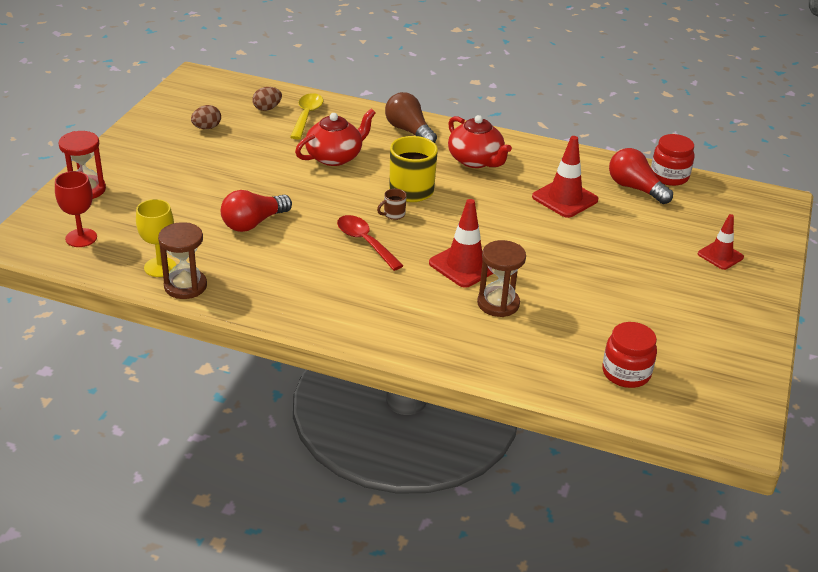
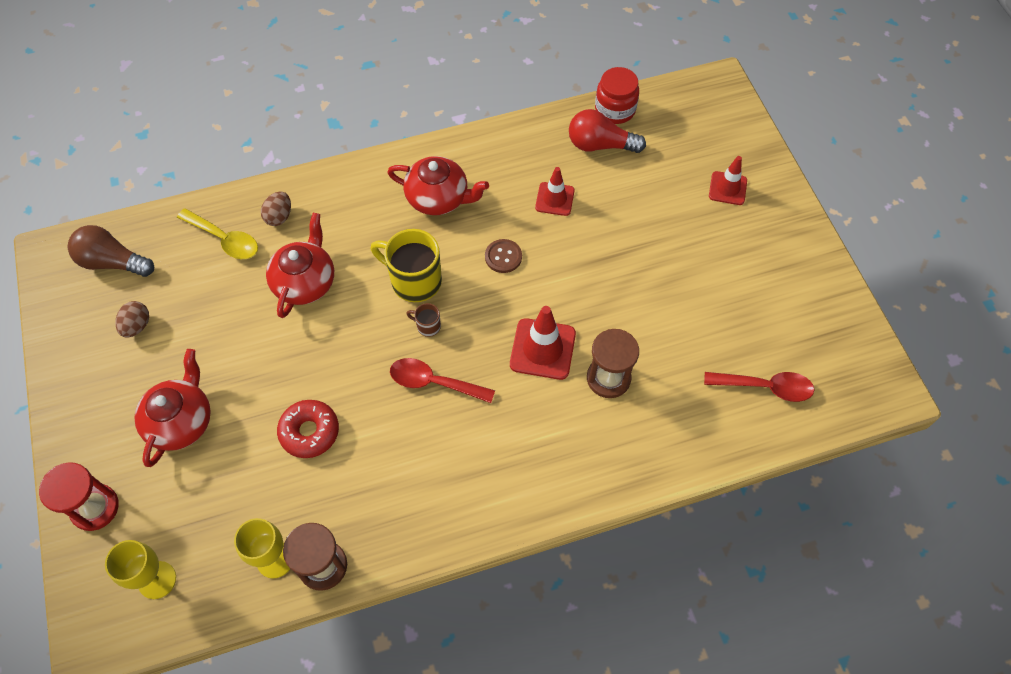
camera: 35 degrees left, 25 degrees up
(81, 238) = (157, 580): red goblet -> yellow goblet
(181, 179) = (181, 421): none -> red teapot
(253, 223) = (309, 432): red light bulb -> red donut
(267, 108) = (174, 254): brown egg -> brown egg (279, 216)
(306, 116) = (225, 239): yellow spoon -> yellow spoon turned 150 degrees clockwise
(393, 214) = (427, 326): brown mug -> brown mug turned 90 degrees clockwise
(409, 131) = (343, 196): brown light bulb -> brown light bulb (113, 262)
(490, 208) = (503, 257): none -> brown button
(564, 198) = (554, 199): red traffic cone -> red traffic cone, size x0.65
(626, 373) = (765, 387): red jar -> red spoon

